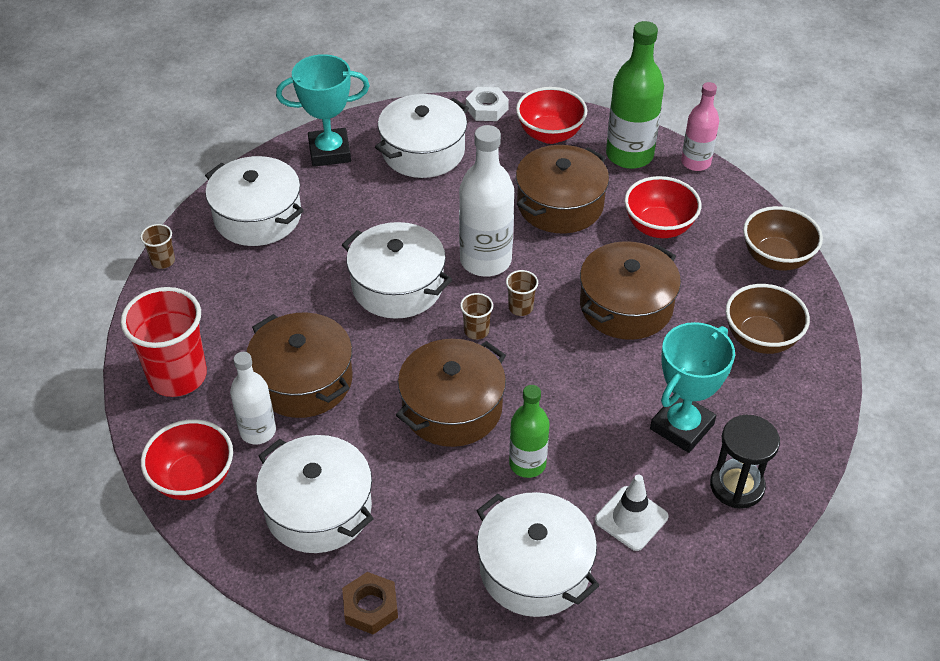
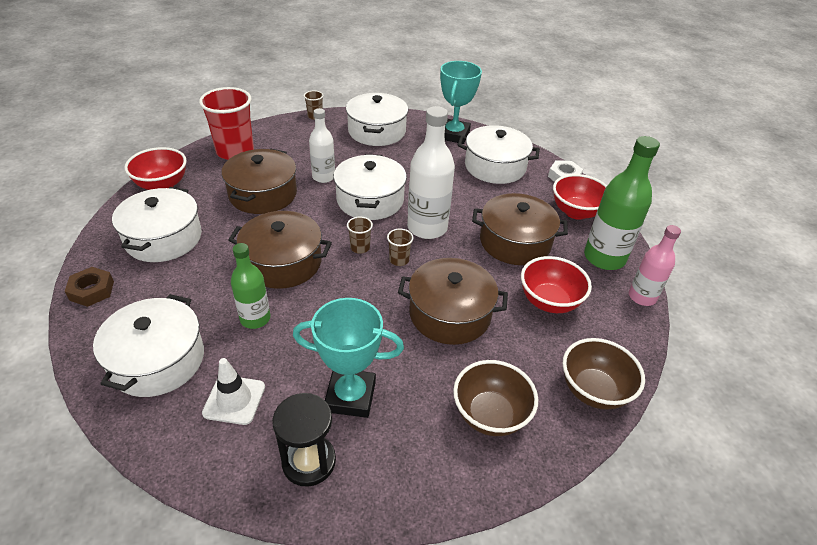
camera: 55 degrees right, 5 degrees down
(258, 431) = (212, 193): white bottle -> white bottle (323, 177)
(329, 152) = (454, 135): turquoise trophy -> turquoise trophy turned 60 degrees clockwise

